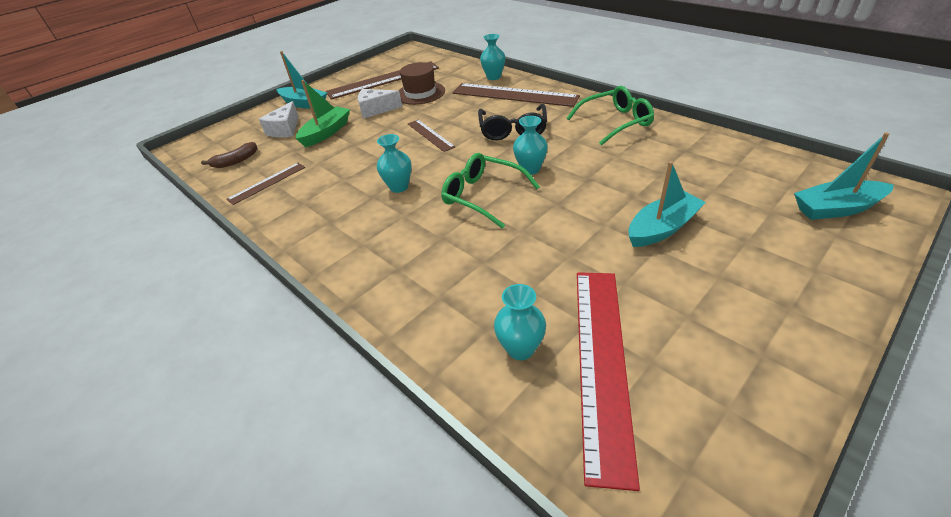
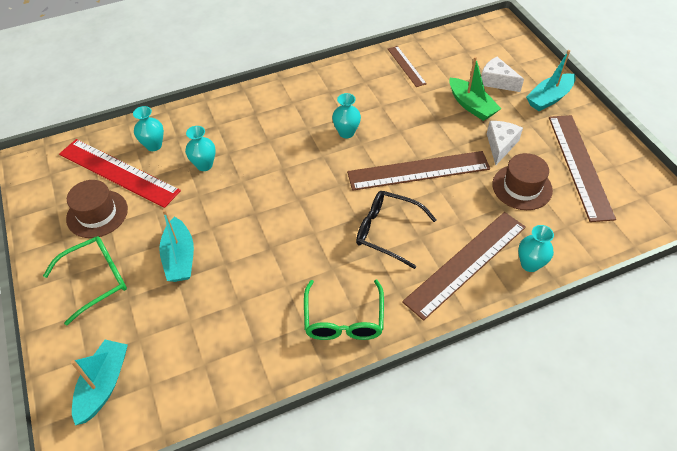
camera: 110 degrees right, 10 degrees up
(235, 161) = (454, 51): brown banana -> none
(430, 135) = (418, 171): brown ruler -> brown ruler, size x1.90
(483, 196) = (297, 175): green glasses -> green glasses (96, 280)
(530, 169) = (311, 216): turquoise vase -> turquoise vase (204, 165)
(688, 340) = (97, 214): none -> brown hat

